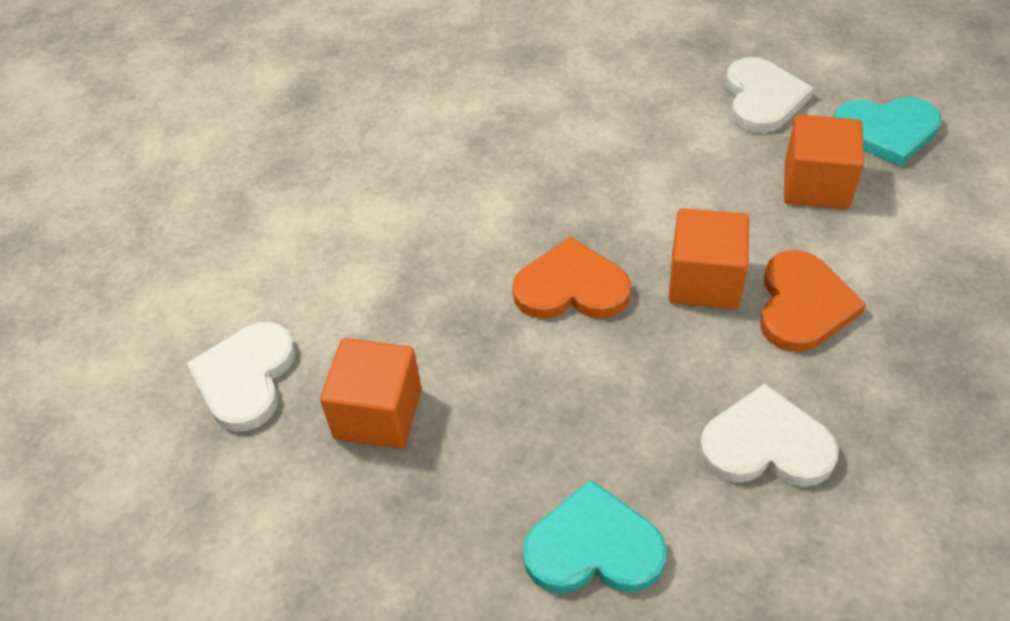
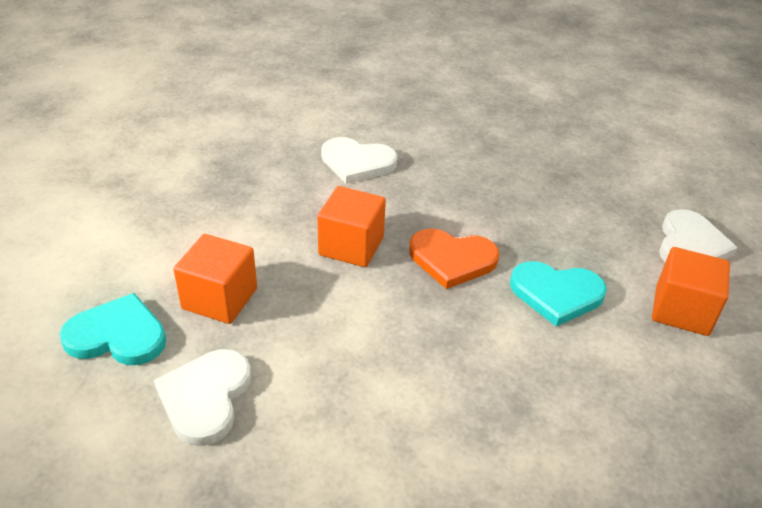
camera: 175 degrees left, 10 degrees down
(378, 414) = (592, 212): orange cube -> orange cube (681, 310)
(593, 547) = (466, 142): turquoise heart -> turquoise heart (556, 294)
(803, 305) = (291, 220): orange heart -> none

